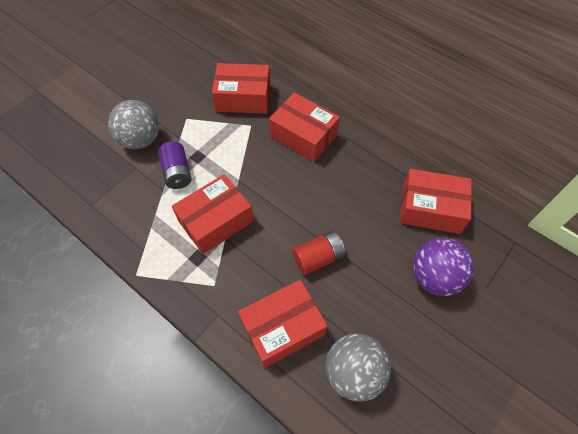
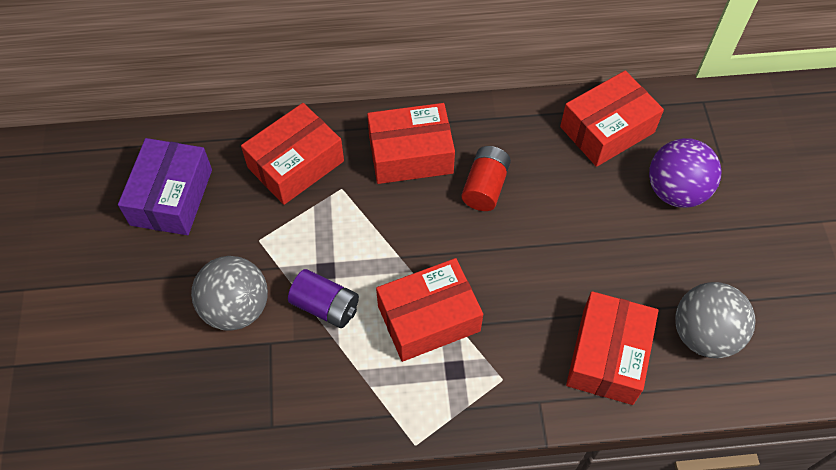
camera: 45 degrees left, 0 degrees up
(174, 71) = (171, 197): none -> purple box
(216, 221) = (428, 318): red box -> red box turned 60 degrees clockwise
(318, 258) = (565, 264): red battery -> red battery (485, 187)

